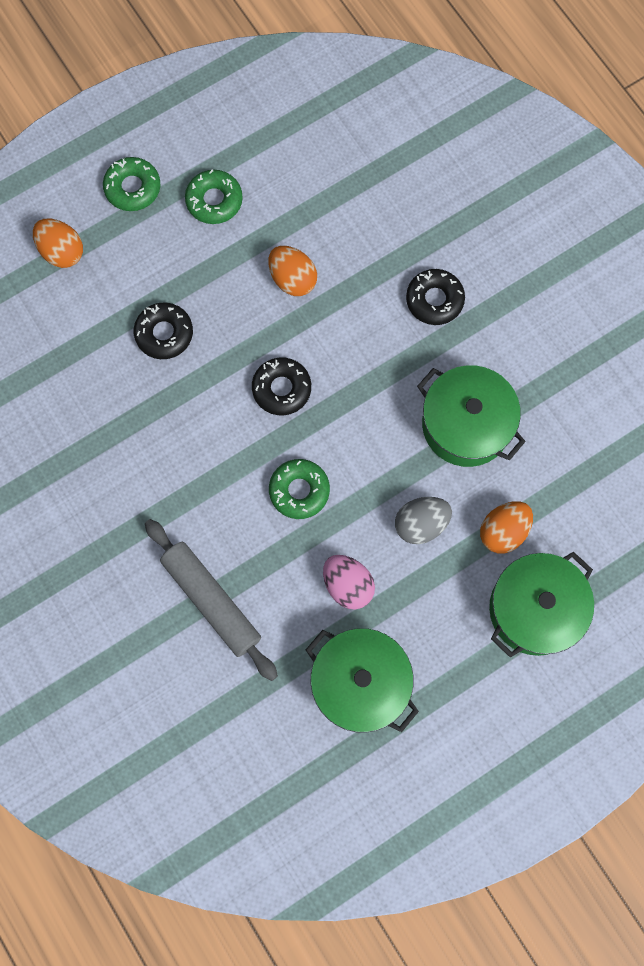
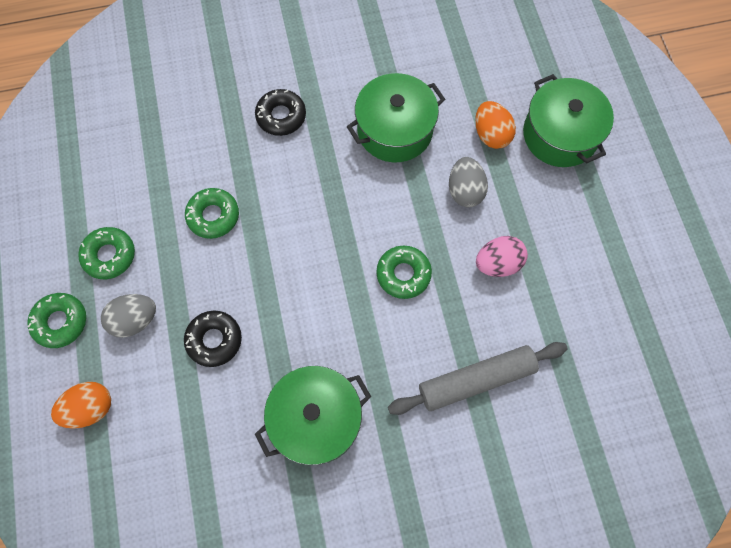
camera: 70 degrees left, 5 degrees down
(158, 253) = (135, 320): none -> grey egg
(281, 389) = (307, 258): black donut -> none
(292, 279) = (213, 216): orange egg -> green donut
(360, 683) = (583, 282): green pot -> green pot (316, 419)

